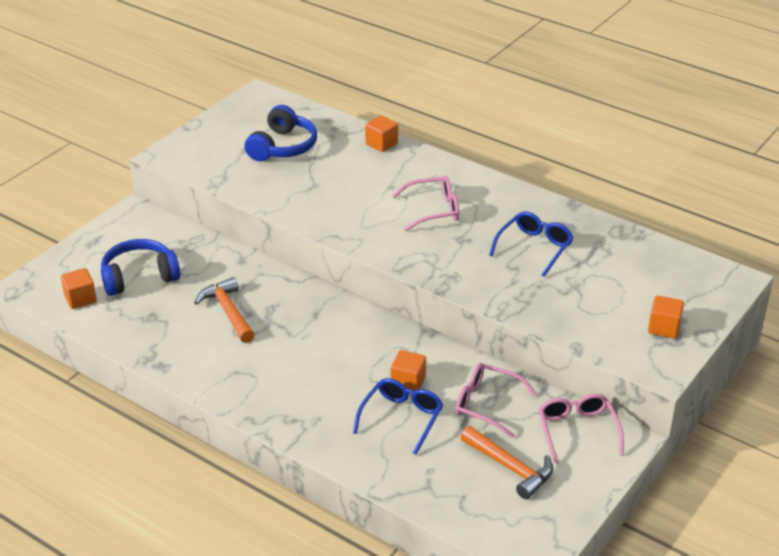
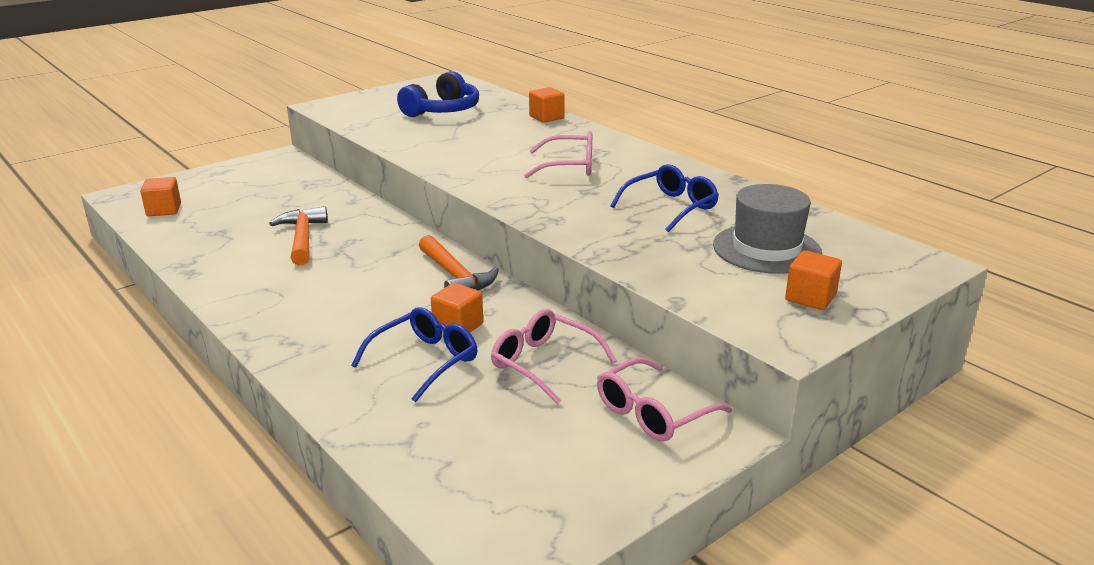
camera: 15 degrees right, 10 degrees down
(139, 277) = (237, 201): blue headphones -> none
(510, 468) = (536, 439): orange hammer -> orange hammer (456, 276)
(577, 431) = (654, 412): pink glasses -> pink glasses turned 135 degrees counterclockwise
(620, 283) = (766, 249): none -> grey hat

